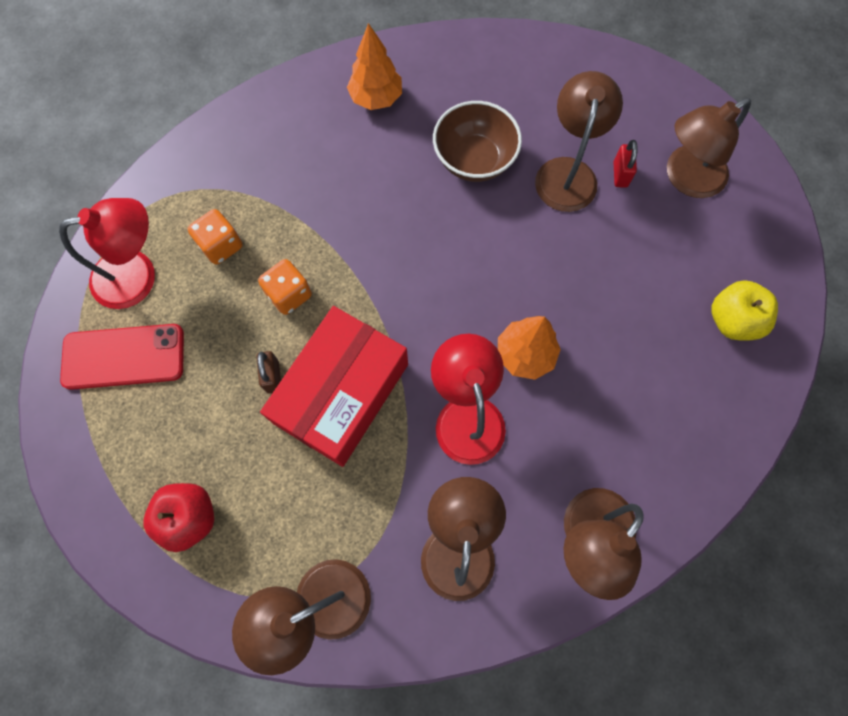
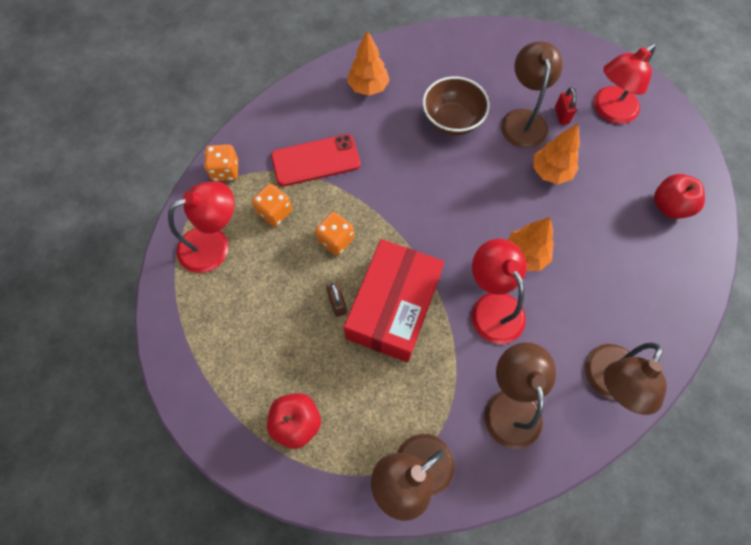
camera: 10 degrees left, 5 degrees down
(124, 357) = (216, 308): red phone -> red phone (316, 160)
(171, 181) = (225, 171): none -> orange dice
(586, 249) = (550, 172): none -> orange tree
(685, 178) = (609, 111): brown lamp -> red lamp
(732, 320) = (669, 206): yellow apple -> red apple

